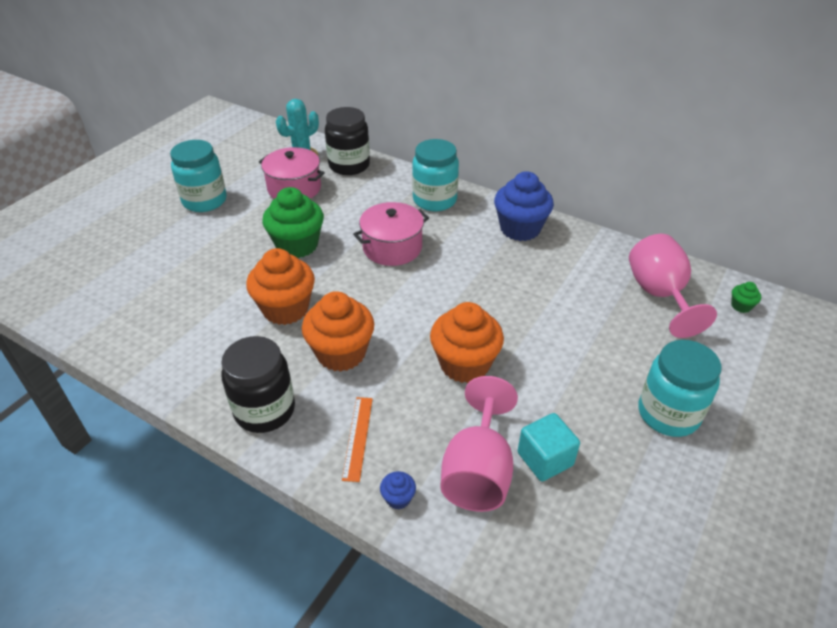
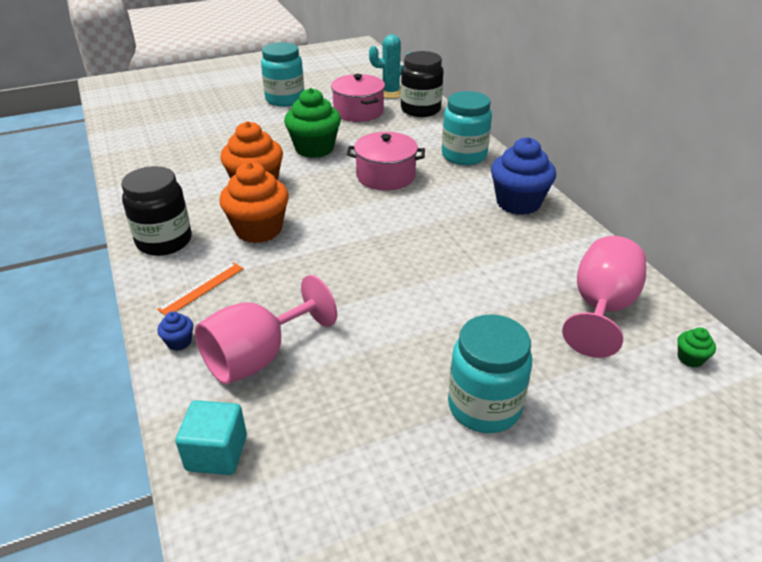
camera: 35 degrees right, 5 degrees down
(464, 364) = (342, 279): orange cupcake -> none
(545, 459) = (323, 378): turquoise cube -> turquoise cube (216, 453)

